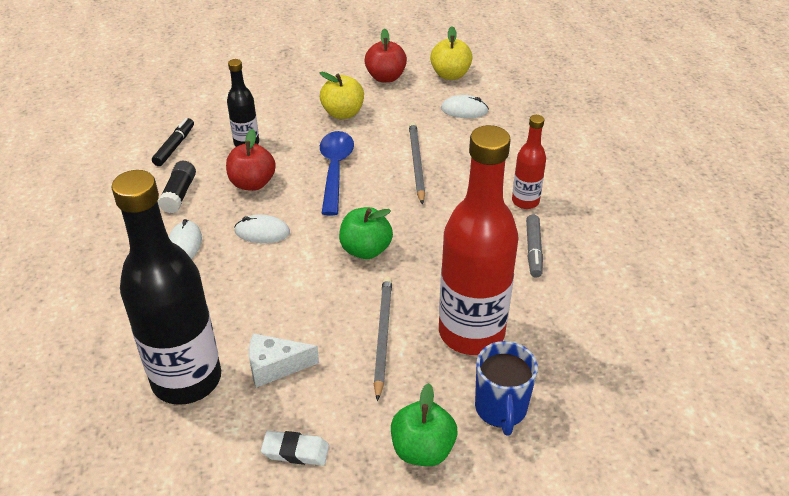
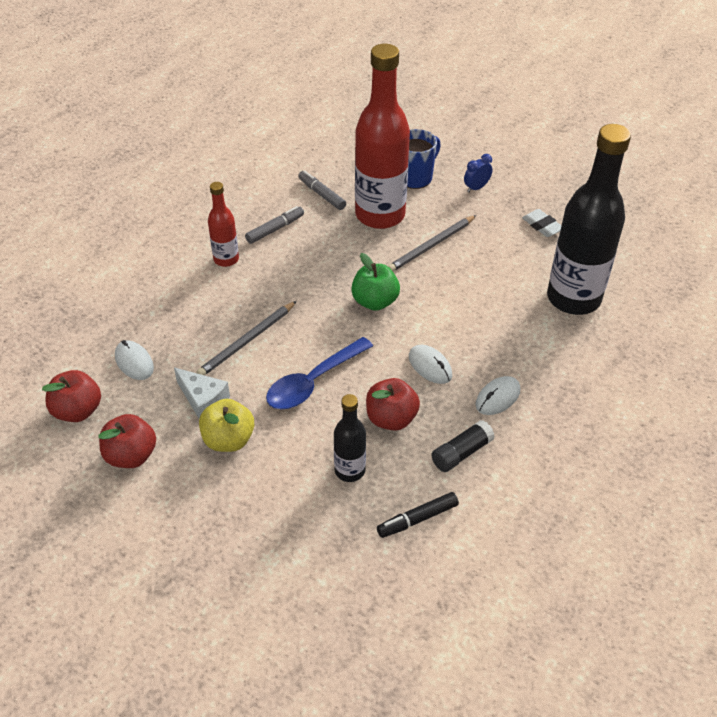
camera: 135 degrees left, 5 degrees up
(275, 367) = (513, 271): white cheese -> white cheese (203, 400)
(422, 449) = (476, 188): green apple -> blue clock
(450, 75) = (78, 411): yellow apple -> red apple
(553, 313) = (322, 194): none -> grey marker

